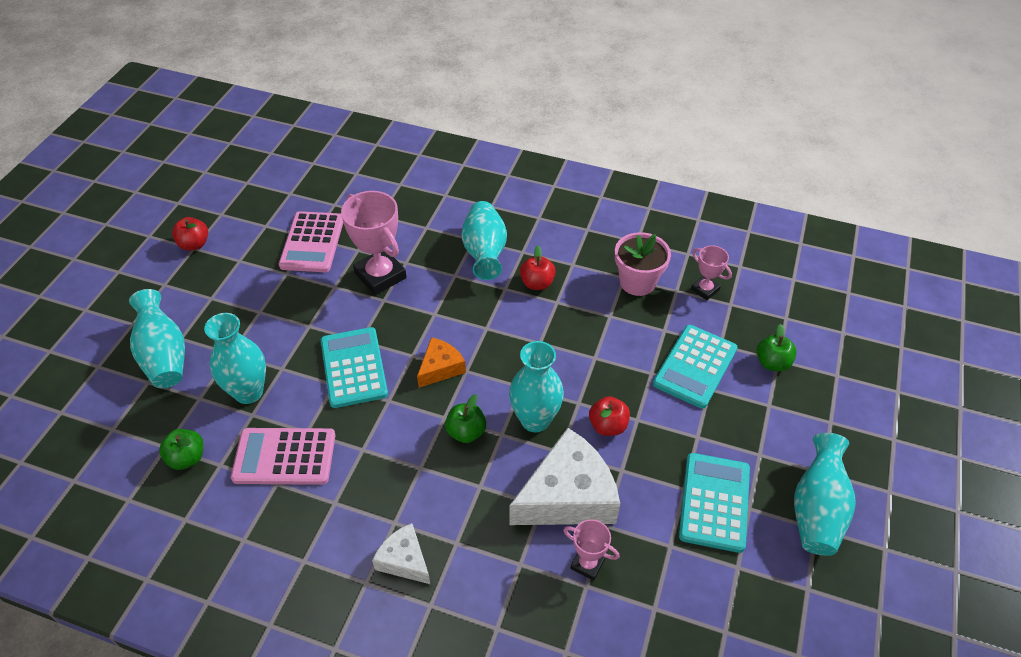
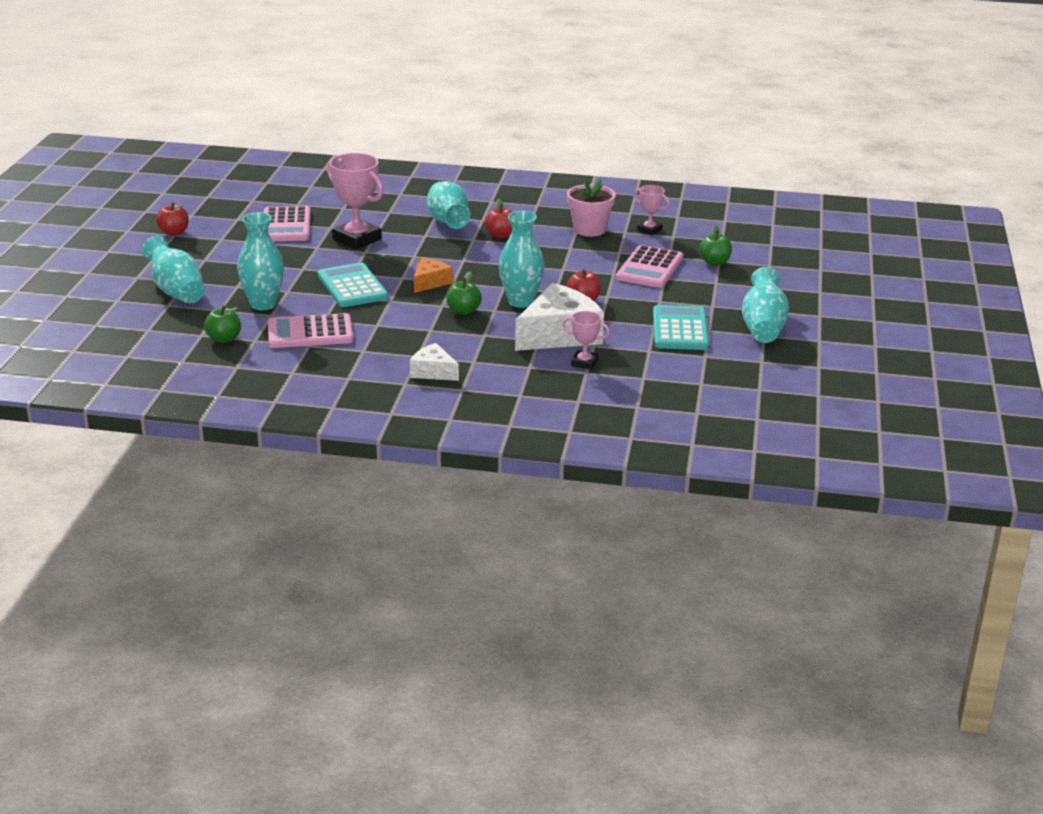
camera: 10 degrees left, 20 degrees down
(695, 366) = (649, 268): turquoise calculator -> pink calculator

